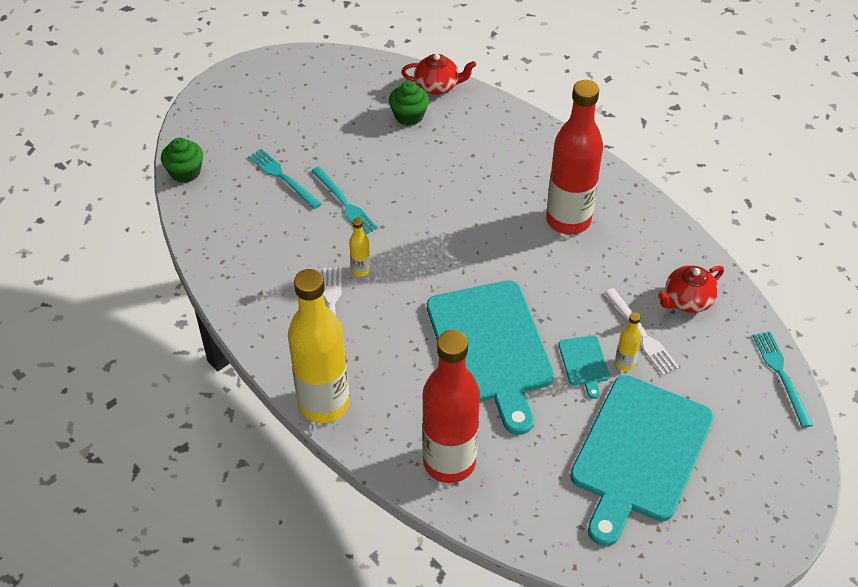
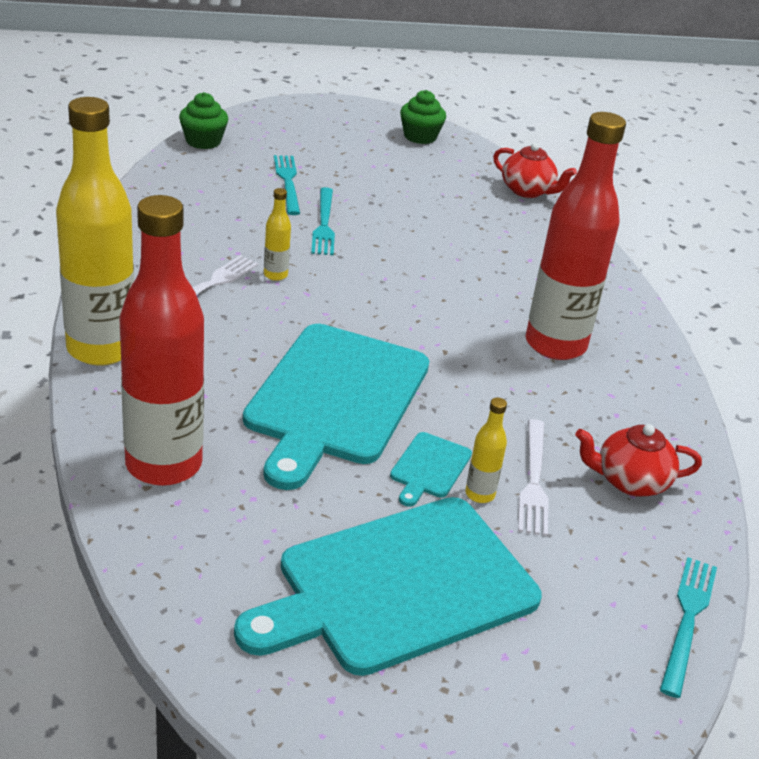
camera: 30 degrees right, 15 degrees down
(409, 115) = (471, 197): green cupcake -> green cupcake (420, 136)

